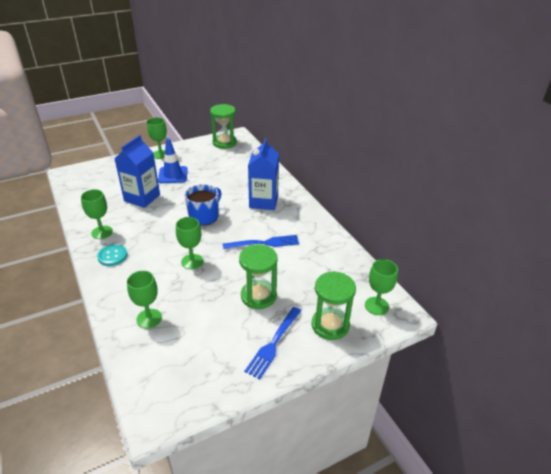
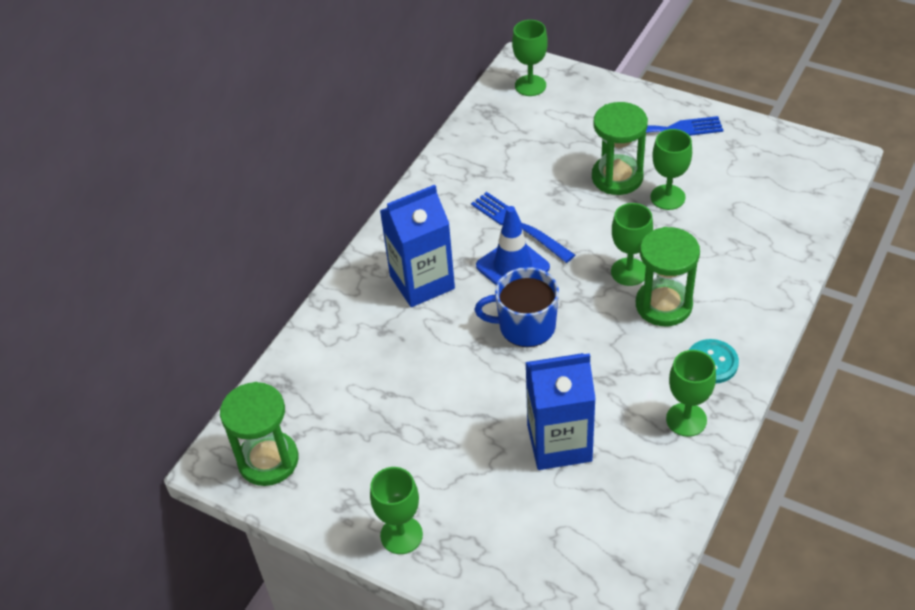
camera: 120 degrees left, 10 degrees up
(149, 318) = (753, 243): green goblet -> green goblet (667, 197)
(173, 175) = (454, 454): blue traffic cone -> blue traffic cone (512, 266)
(330, 325) = (596, 105): green hourglass -> green hourglass (663, 305)

